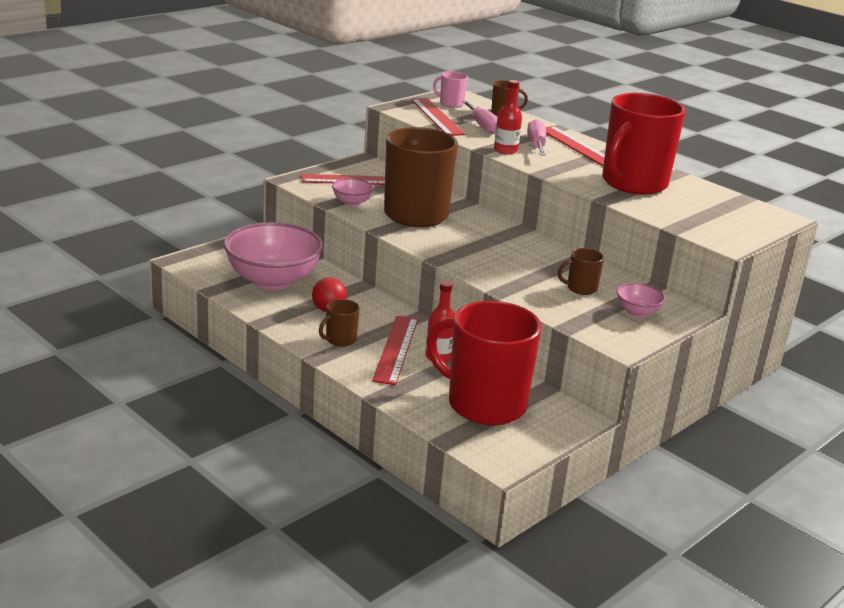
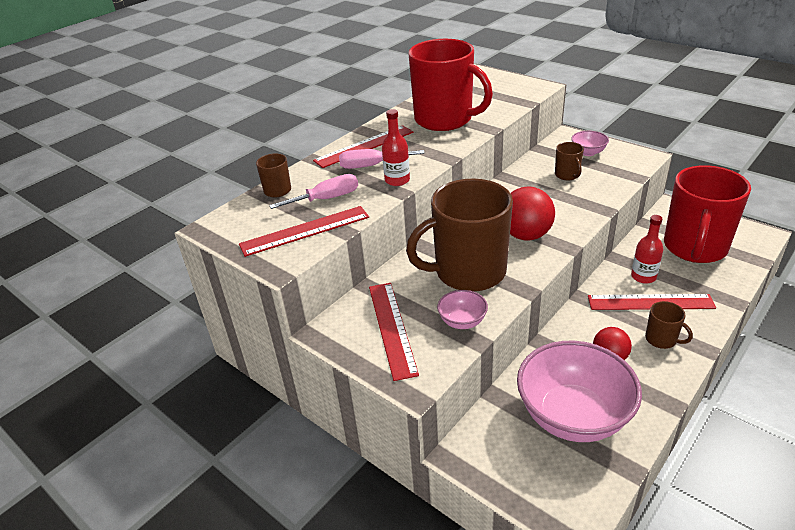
camera: 90 degrees left, 10 degrees up
(450, 104) = (252, 226): pink mug -> none
(464, 245) = (526, 235): none -> red ball

